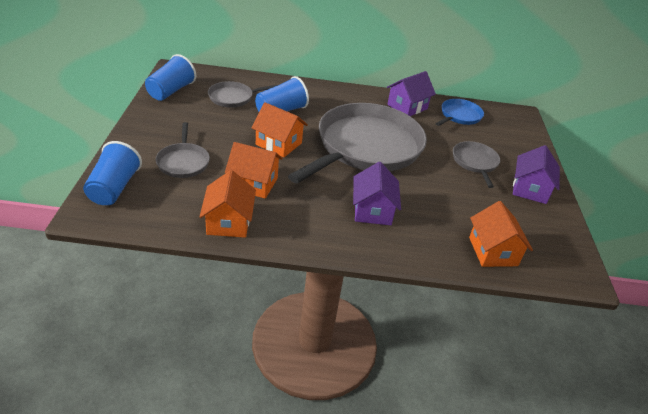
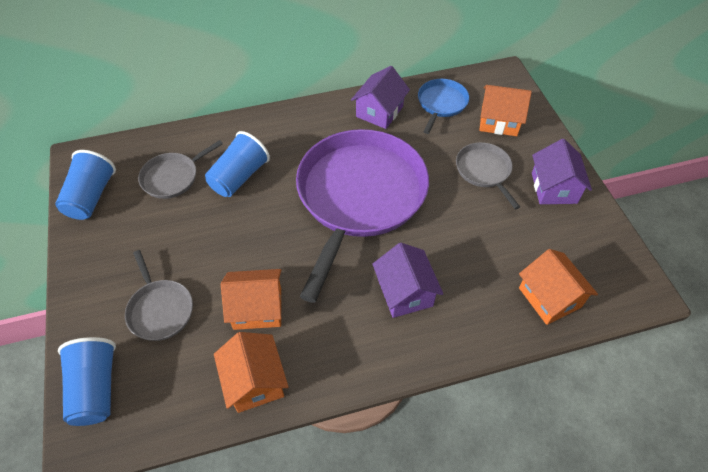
camera: 15 degrees left, 15 degrees up
(278, 144) = (259, 232): orange house -> orange house (499, 121)
(365, 147) = (359, 196): grey pan -> purple pan

